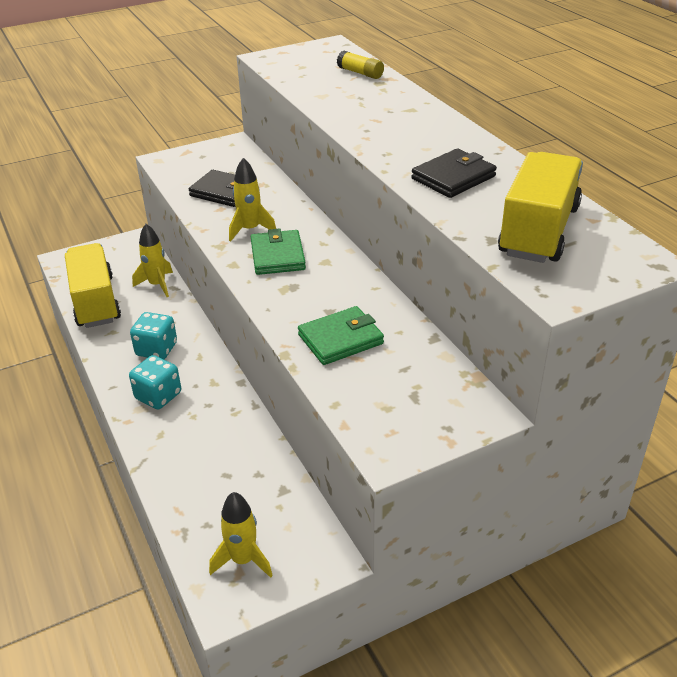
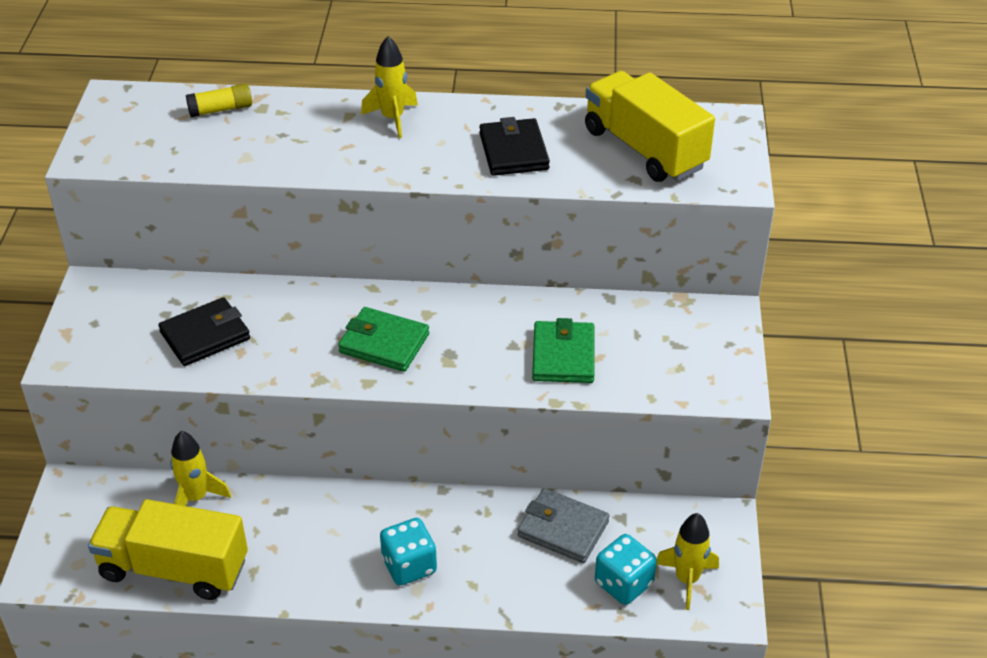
camera: 60 degrees left, 5 degrees up
(156, 349) = (325, 540): turquoise dice -> turquoise dice (623, 583)
(247, 460) = (563, 529): none -> grey wallet
(250, 230) = (311, 344): yellow rocket -> yellow rocket (392, 118)

